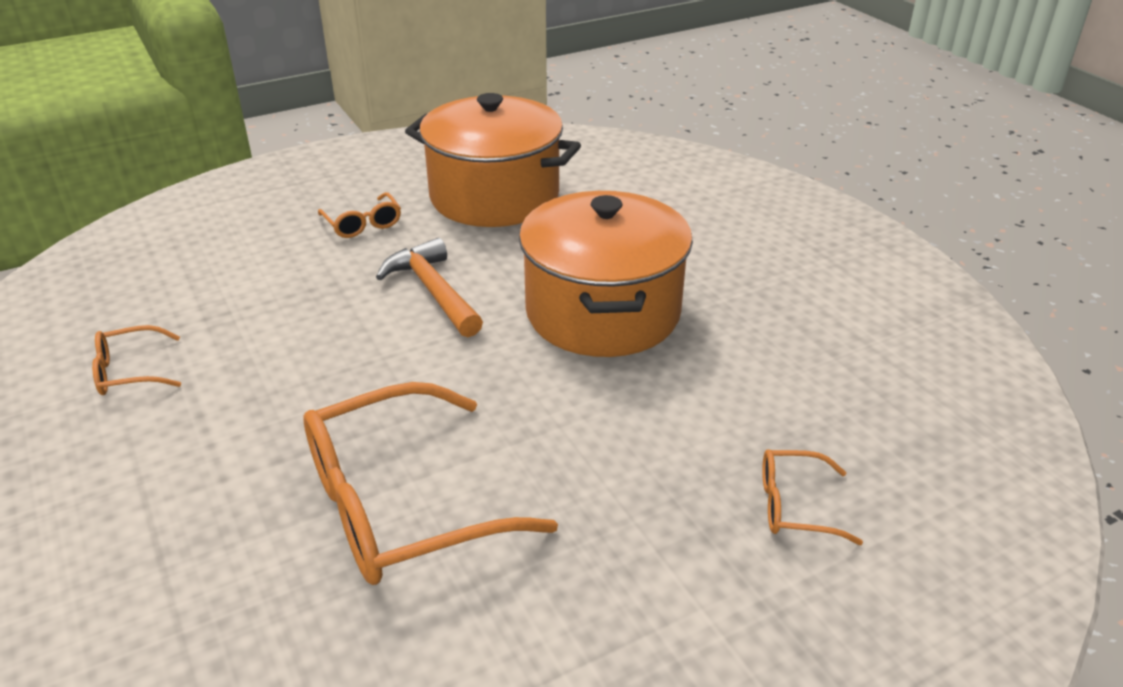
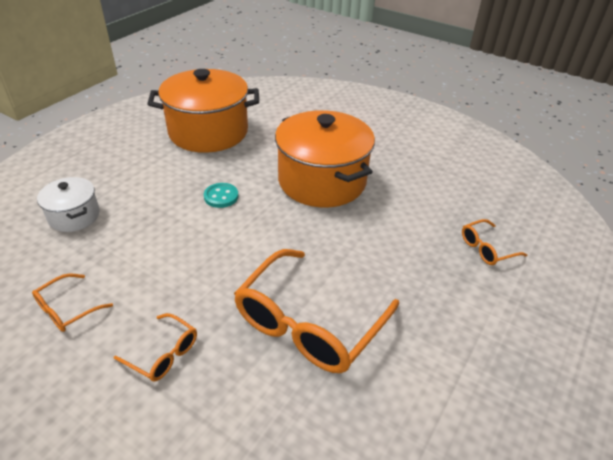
camera: 30 degrees left, 5 degrees up
(230, 261) = (74, 216): none -> white pot
(363, 224) = (143, 168): orange glasses -> orange glasses (163, 354)
(433, 291) = (221, 196): orange hammer -> turquoise button

